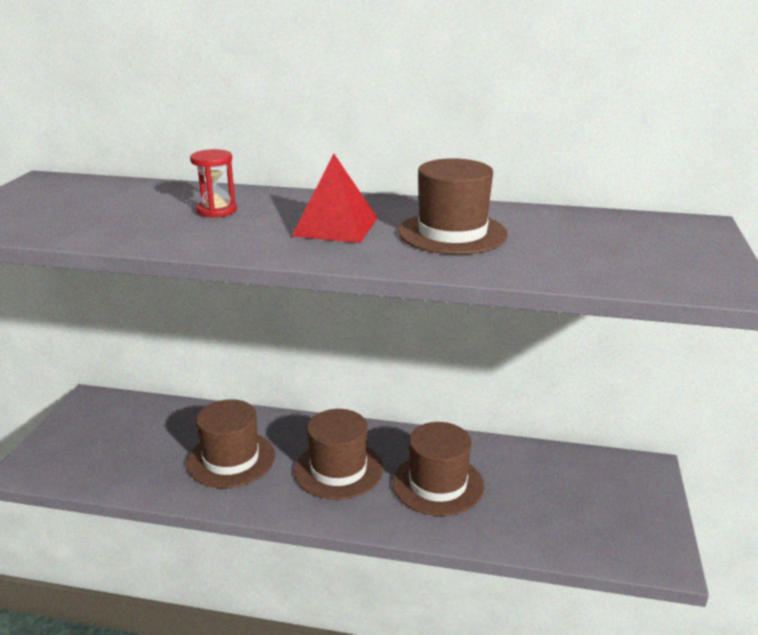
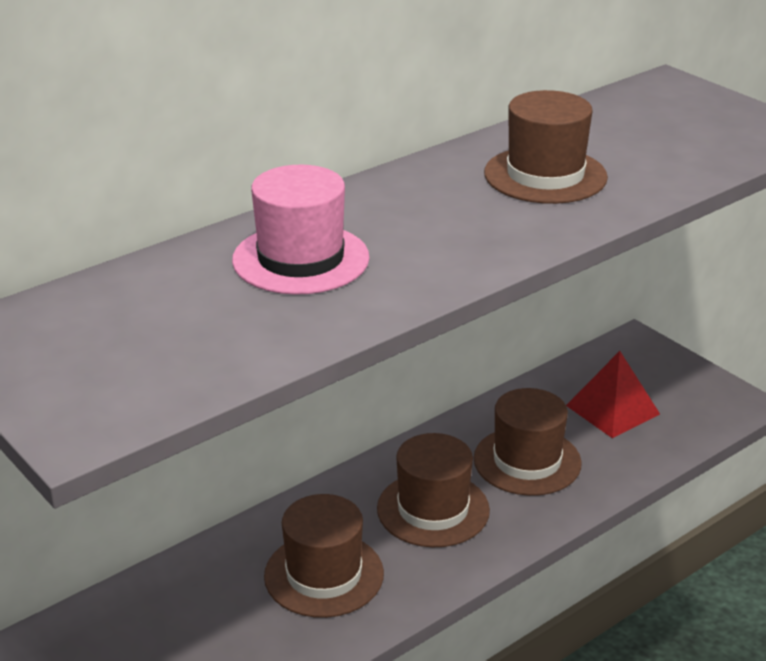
camera: 50 degrees left, 5 degrees up
(216, 210) = (300, 259): red hourglass -> pink hat
(336, 226) = (448, 217): red pyramid -> red pyramid (612, 409)

